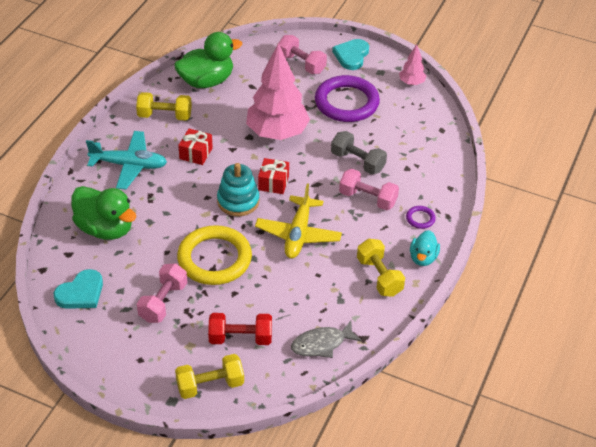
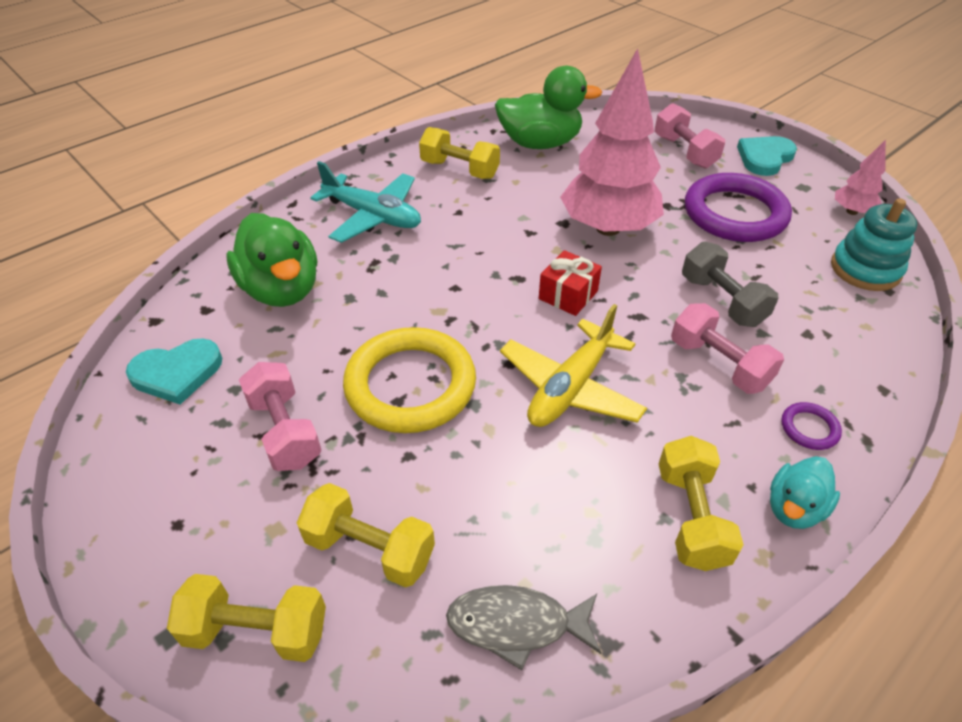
camera: 25 degrees right, 0 degrees up
(163, 302) = (285, 431): pink dumbbell -> pink dumbbell turned 75 degrees counterclockwise
(196, 153) = (473, 225): red gift -> none
(238, 201) = (498, 306): turquoise stacking toy -> turquoise stacking toy (865, 269)
(240, 338) = (370, 549): red dumbbell -> yellow dumbbell

